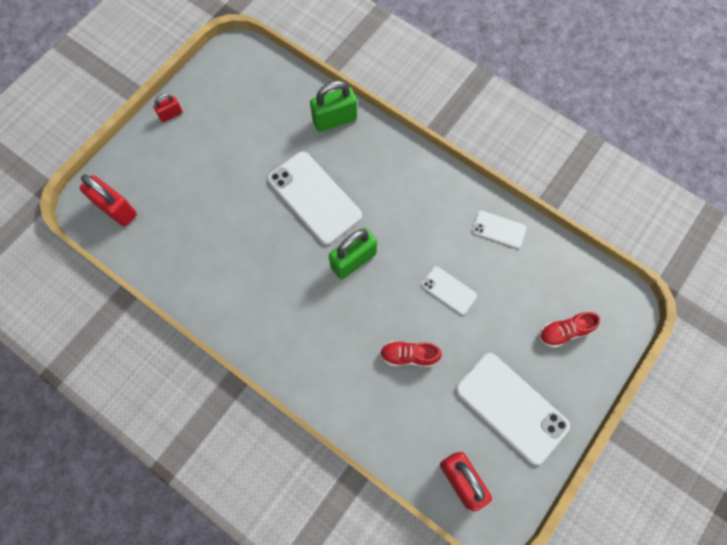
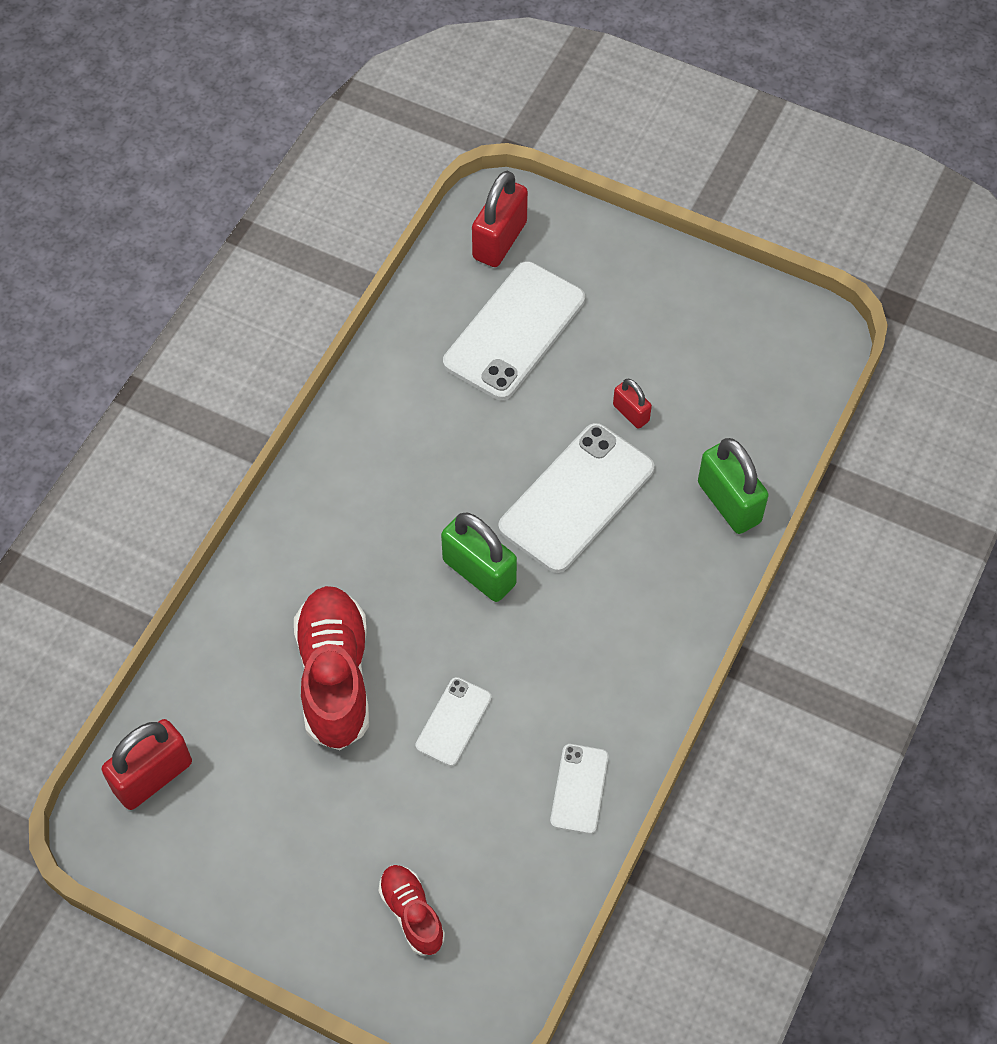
camera: 80 degrees right, 10 degrees down
(171, 114) = (677, 271): red padlock -> red padlock (631, 413)
(409, 355) = (335, 676): red shoe -> red shoe, size x1.84
(511, 407) = (273, 839): white phone -> white phone (514, 331)

